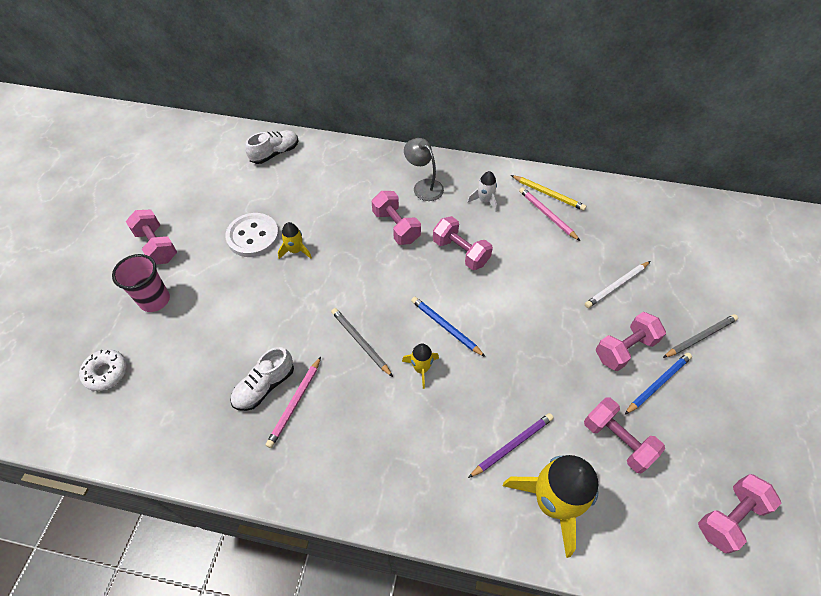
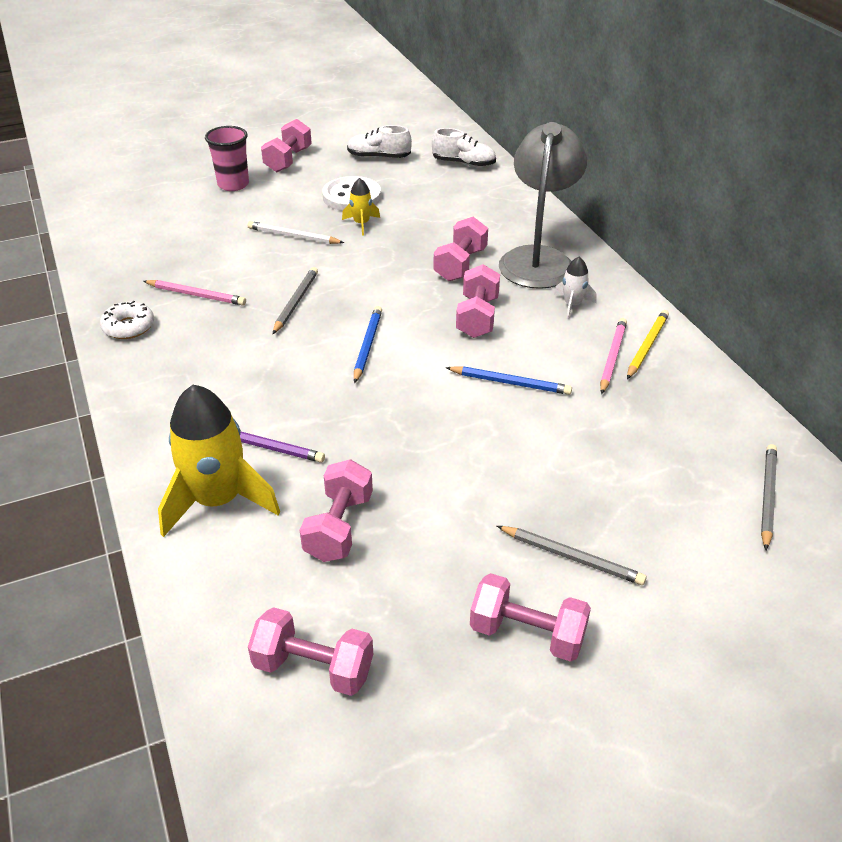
camera: 55 degrees right, 15 degrees down
(106, 373) = (145, 197): white donut -> white donut (129, 327)
(264, 386) = (199, 272): white shoe -> white shoe (378, 157)
(295, 403) = (196, 295): pink pencil -> pink pencil turned 150 degrees counterclockwise
(421, 368) = (301, 350): yellow rocket -> none
(424, 186) = (538, 259): grey lamp -> grey lamp, size x1.85
(548, 194) = (647, 346): yellow pencil -> yellow pencil turned 150 degrees counterclockwise
(616, 286) = (569, 452): white pencil -> white pencil (293, 236)
(624, 349) = (478, 491): pink dumbbell -> pink dumbbell (527, 633)
(658, 383) = (454, 538): blue pencil -> blue pencil (510, 383)
(697, 228) = (767, 497): none -> grey pencil

